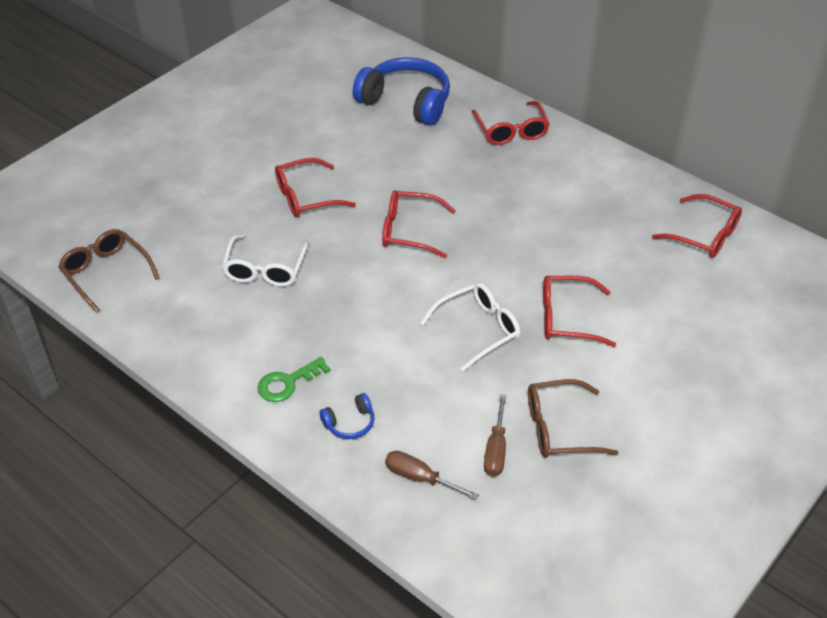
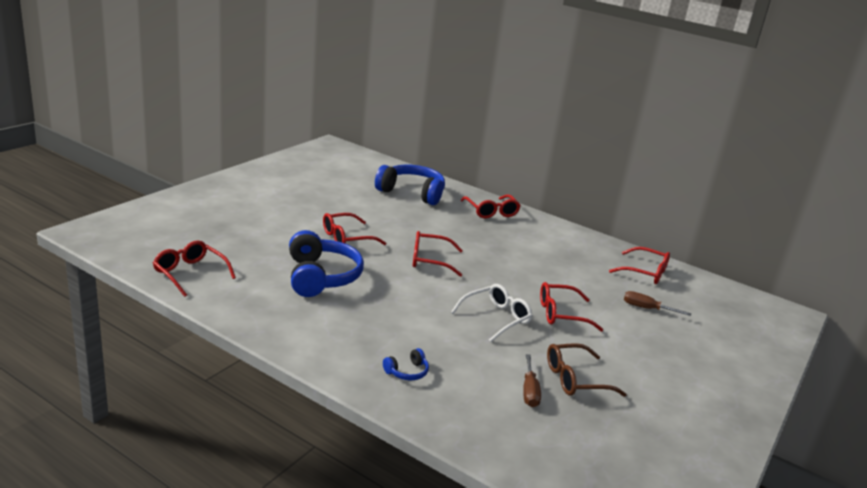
camera: 10 degrees left, 20 degrees down
(106, 273) = (190, 273): brown glasses -> red glasses
(265, 269) = (321, 277): white glasses -> blue headphones
(287, 383) = (351, 345): green key -> none
(420, 478) = (473, 409): brown screwdriver -> brown screwdriver (647, 309)

